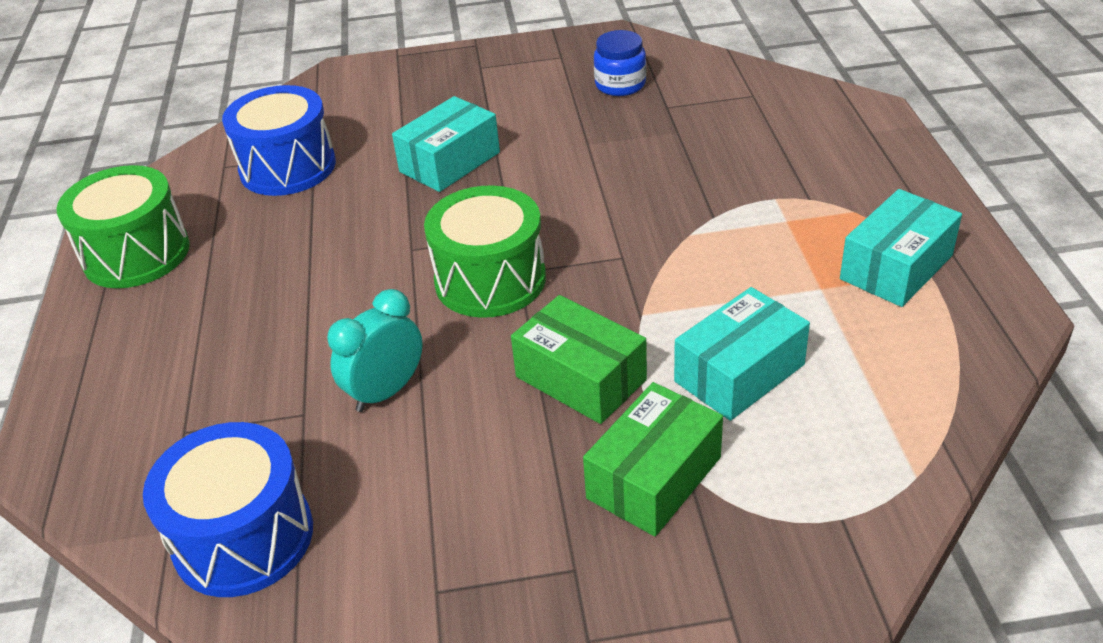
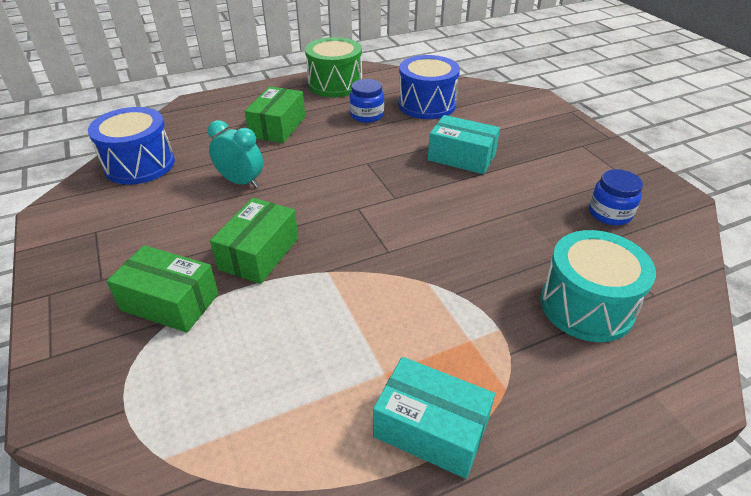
camera: 70 degrees right, 0 degrees up
(236, 337) = (277, 127): none -> green box
(274, 231) = (367, 115): none -> blue jar
(490, 280) = (346, 198): green drum -> none
(739, 373) = (273, 332): turquoise box -> none
(757, 137) = (586, 306): none -> turquoise drum

